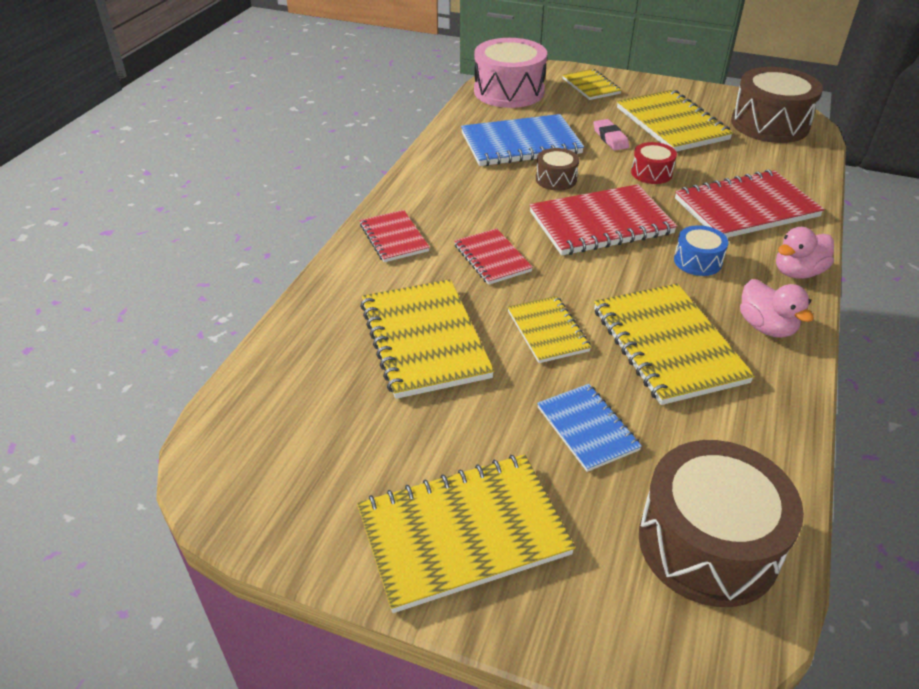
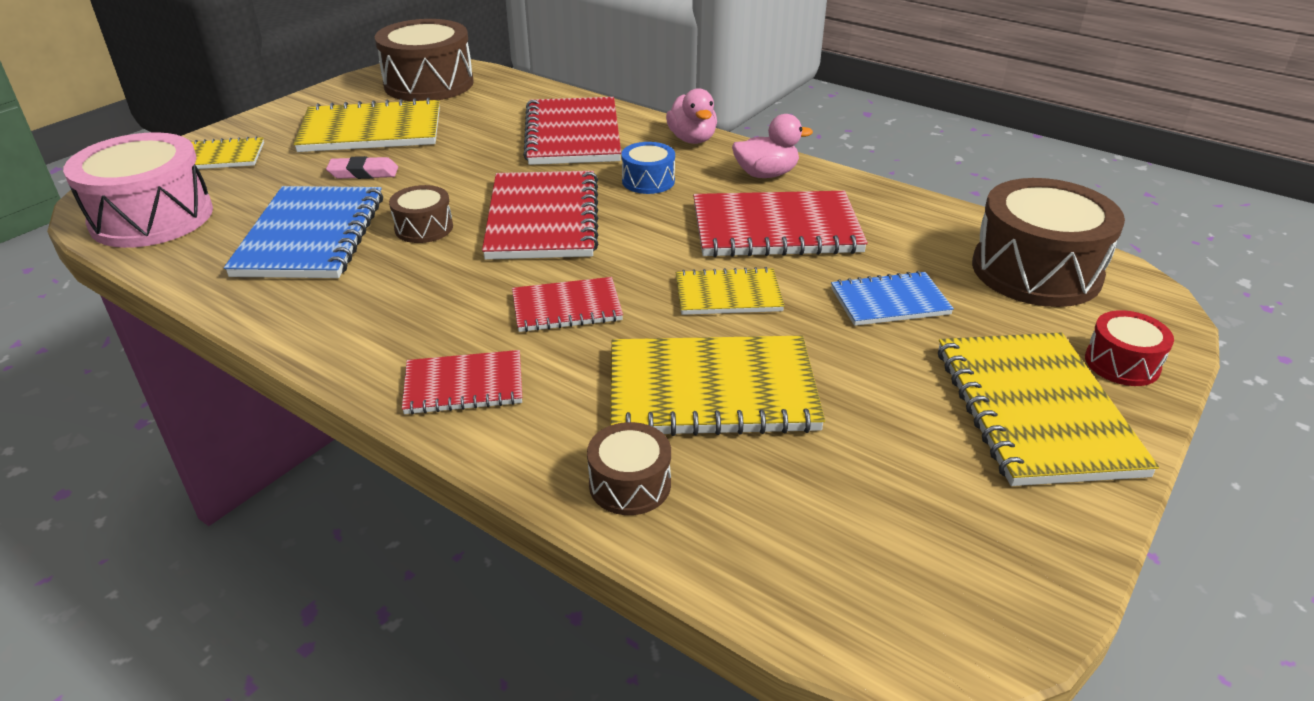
camera: 75 degrees left, 5 degrees down
(322, 319) = (630, 484): none -> brown drum
(651, 173) = (465, 166): red drum -> red drum (1122, 363)
(668, 345) = (775, 228): yellow notebook -> red notebook

